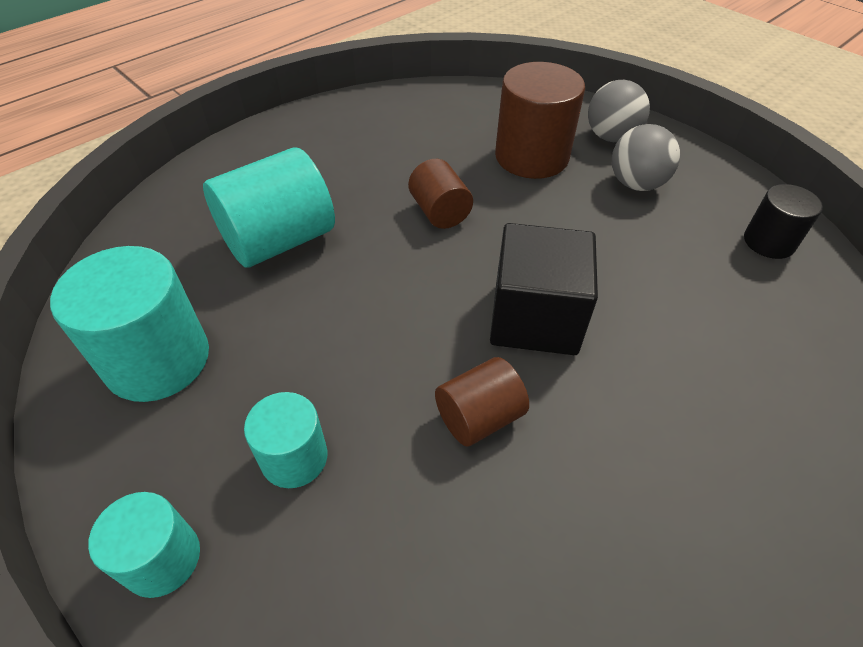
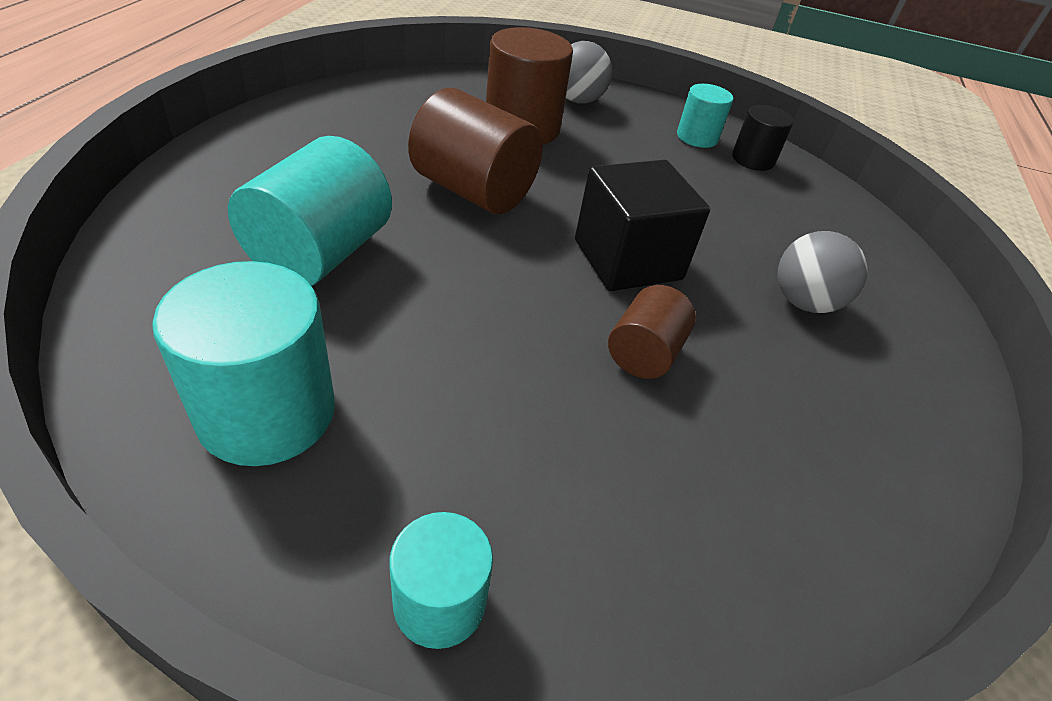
camera: 35 degrees left, 5 degrees down
(294, 457) = (504, 450): turquoise cylinder -> turquoise cylinder (697, 137)
(440, 212) = (473, 191): brown cylinder -> brown cylinder, size x1.72
(636, 184) = (626, 134): grey ball -> grey ball (803, 302)

